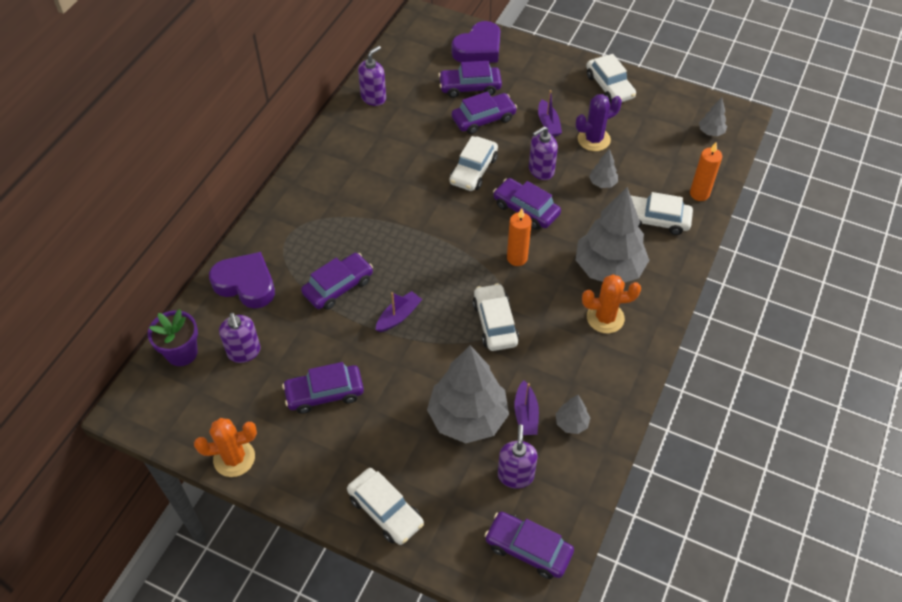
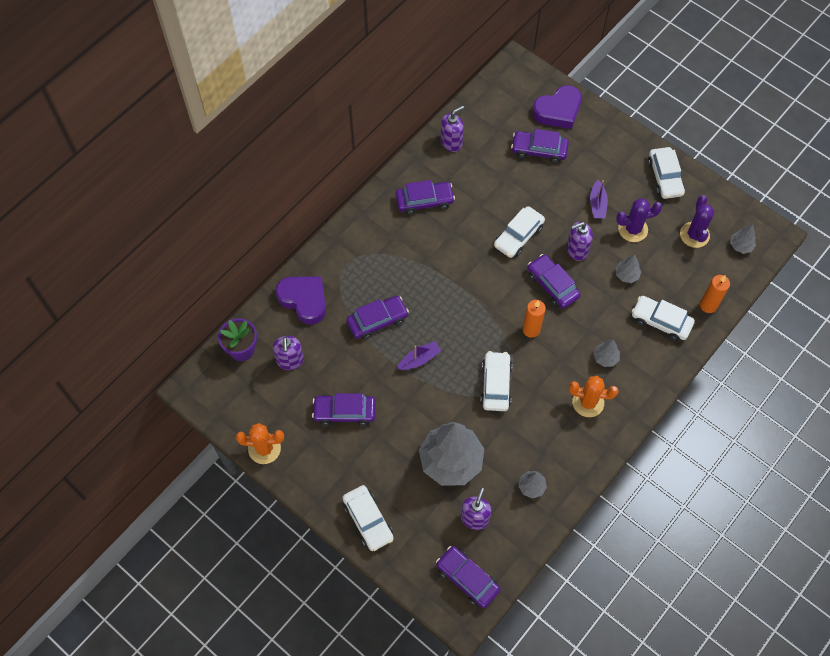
camera: 15 degrees right, 10 degrees up
(483, 119) = (542, 186): purple car -> purple car (424, 201)
(526, 414) = (497, 470): purple boat -> none
(608, 268) = (605, 358): grey tree -> grey tree, size x0.43
(659, 132) = (694, 235): none -> purple cactus

